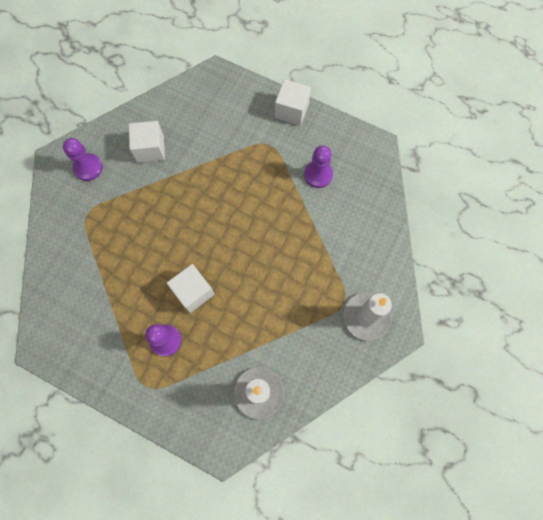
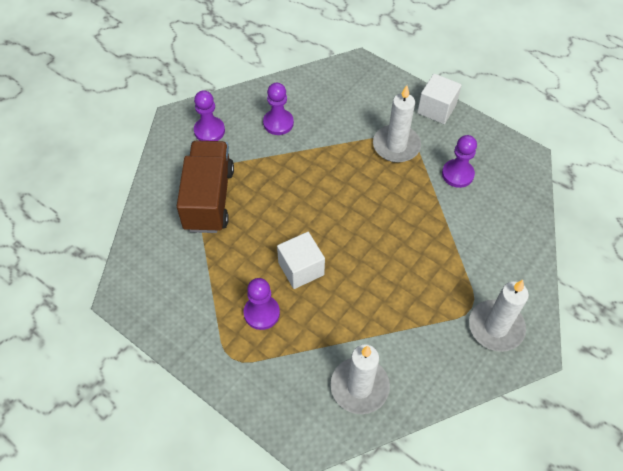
camera: 10 degrees right, 15 degrees down
(100, 238) = (209, 199): none -> brown truck
(150, 149) = (278, 123): white cube -> purple pawn
(260, 155) = (396, 146): none -> white candle

